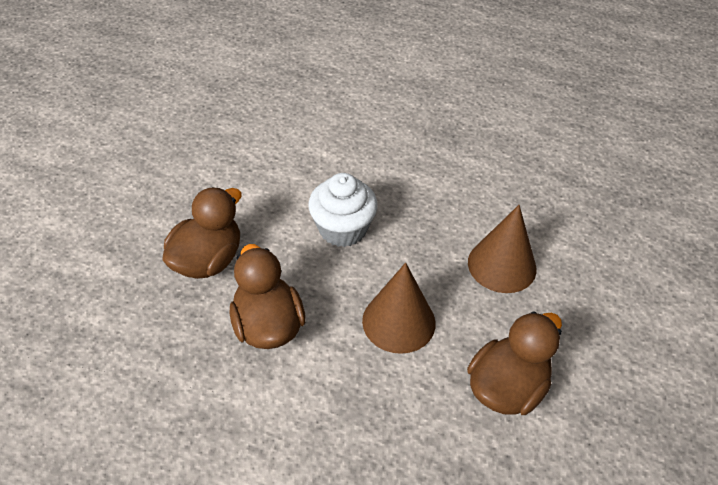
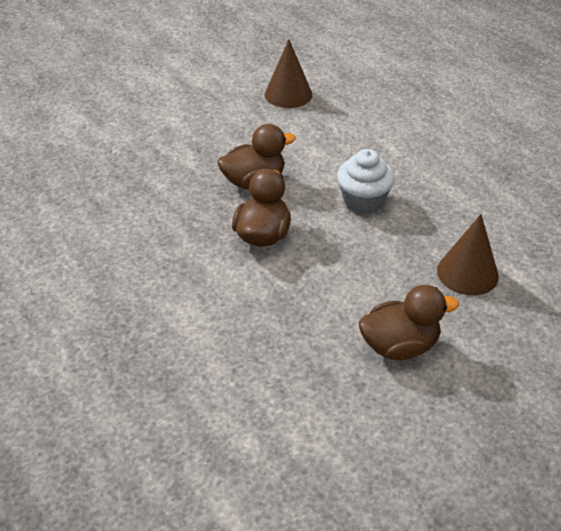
camera: 35 degrees right, 5 degrees down
(398, 321) = (355, 272): brown cone -> brown cone (288, 94)

